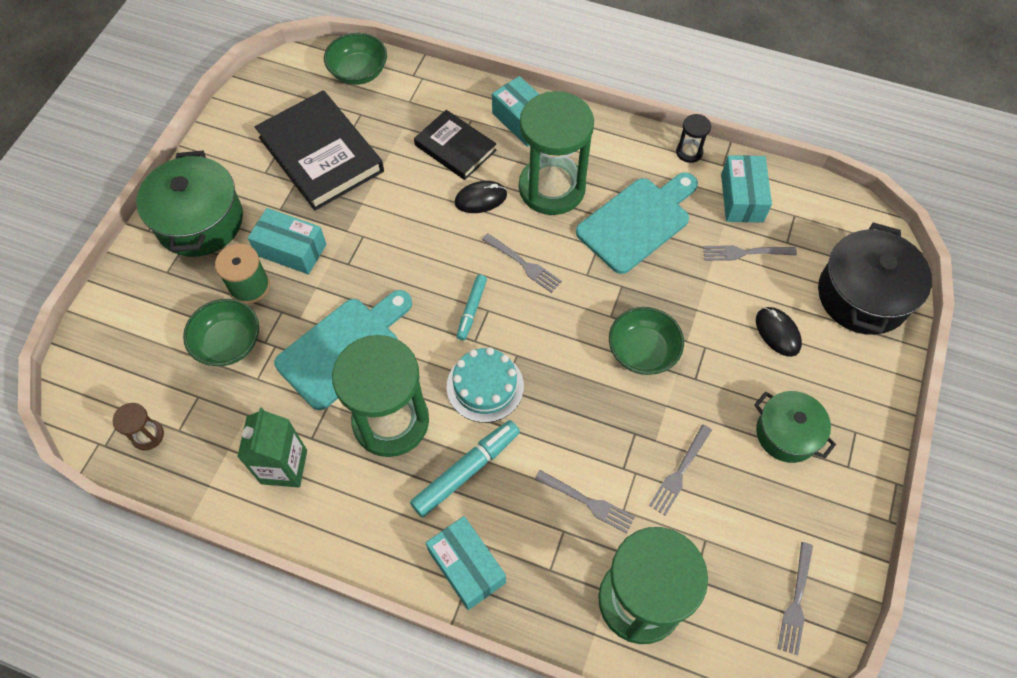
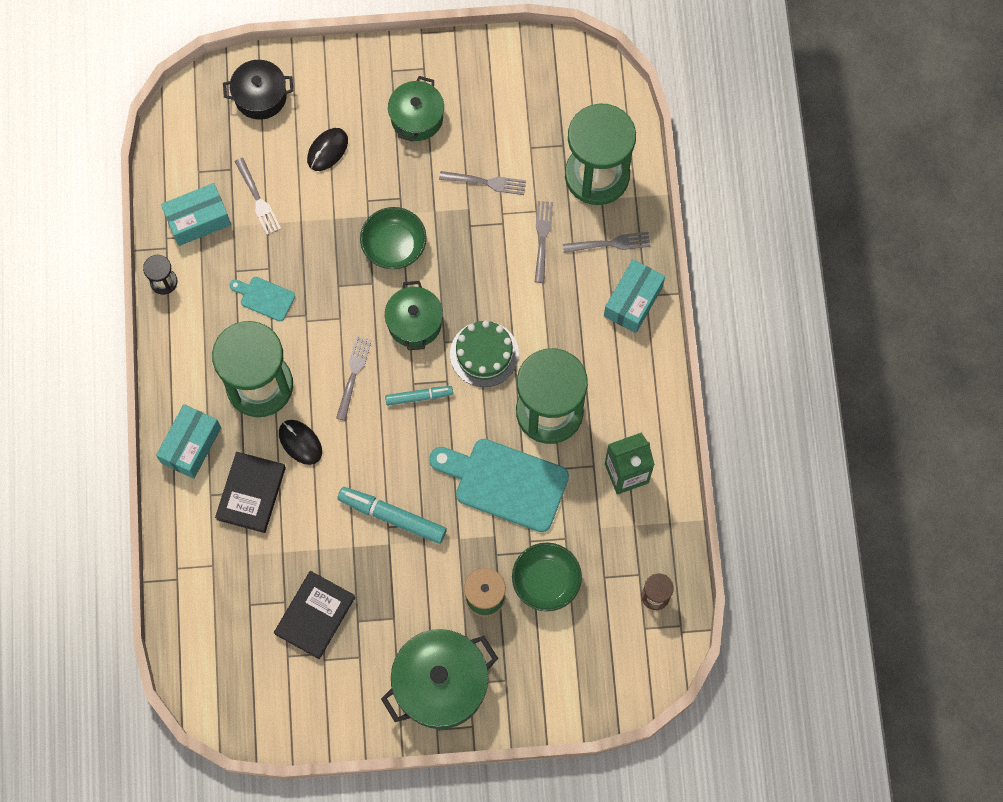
camera: 115 degrees left, 10 degrees up
(291, 249) = (431, 582): turquoise box -> none
(321, 154) = (315, 615): black book -> black book, size x0.61
(358, 72) = (196, 635): green bowl -> none
(466, 471) = (561, 335): turquoise marker -> turquoise marker (392, 517)
(485, 386) = (484, 354): turquoise cake -> green cake
(550, 337) = (414, 322): none -> green pot
(637, 222) = (264, 298): turquoise cutting board -> turquoise cutting board, size x0.49
(796, 602) = (546, 75): grey fork -> grey fork (610, 243)
(862, 296) = (260, 96): black pot -> black pot, size x0.64

